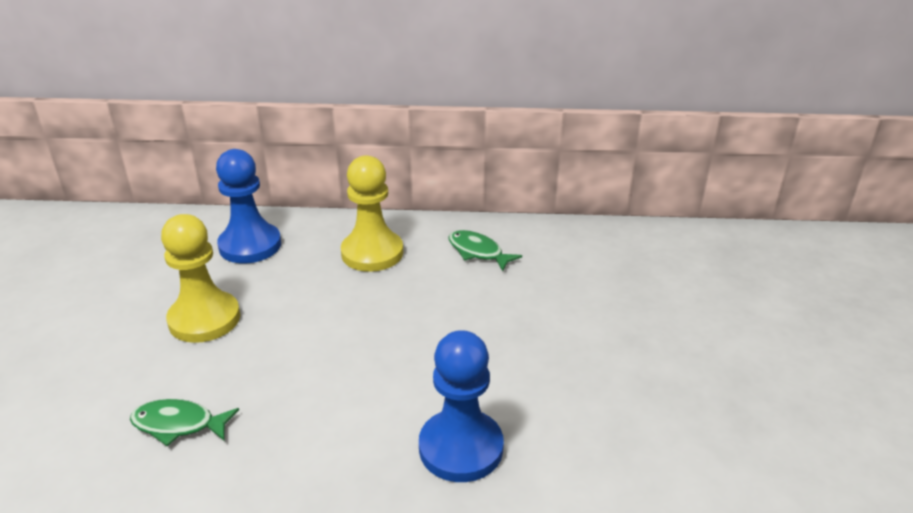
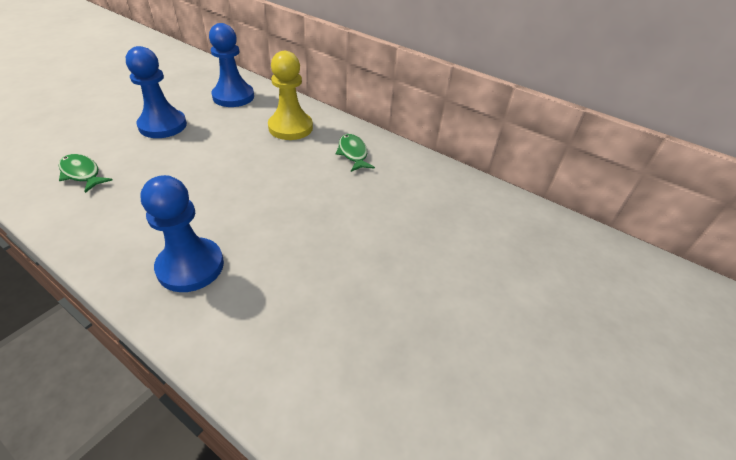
camera: 30 degrees right, 10 degrees up
(204, 319) = (163, 125): yellow pawn -> blue pawn

